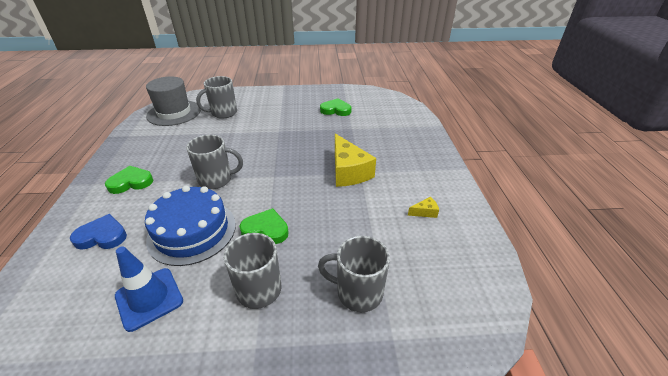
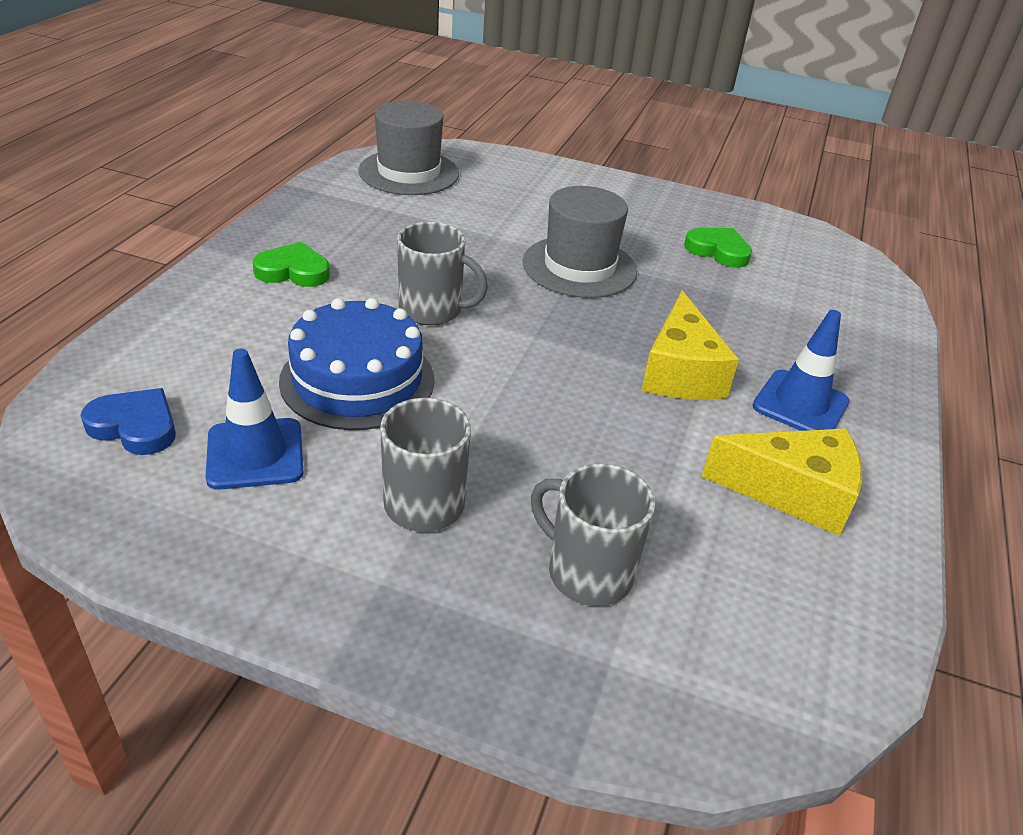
camera: 20 degrees right, 0 degrees up
(102, 236) = (221, 340): blue heart -> blue heart (135, 426)
(223, 113) = (495, 197): grey mug -> none
(266, 229) = (478, 419): green heart -> none
(278, 135) = (579, 267): none -> grey hat
(405, 169) = (800, 404): none -> blue traffic cone
(425, 212) = (793, 492): yellow cheese -> yellow cheese, size x2.36

